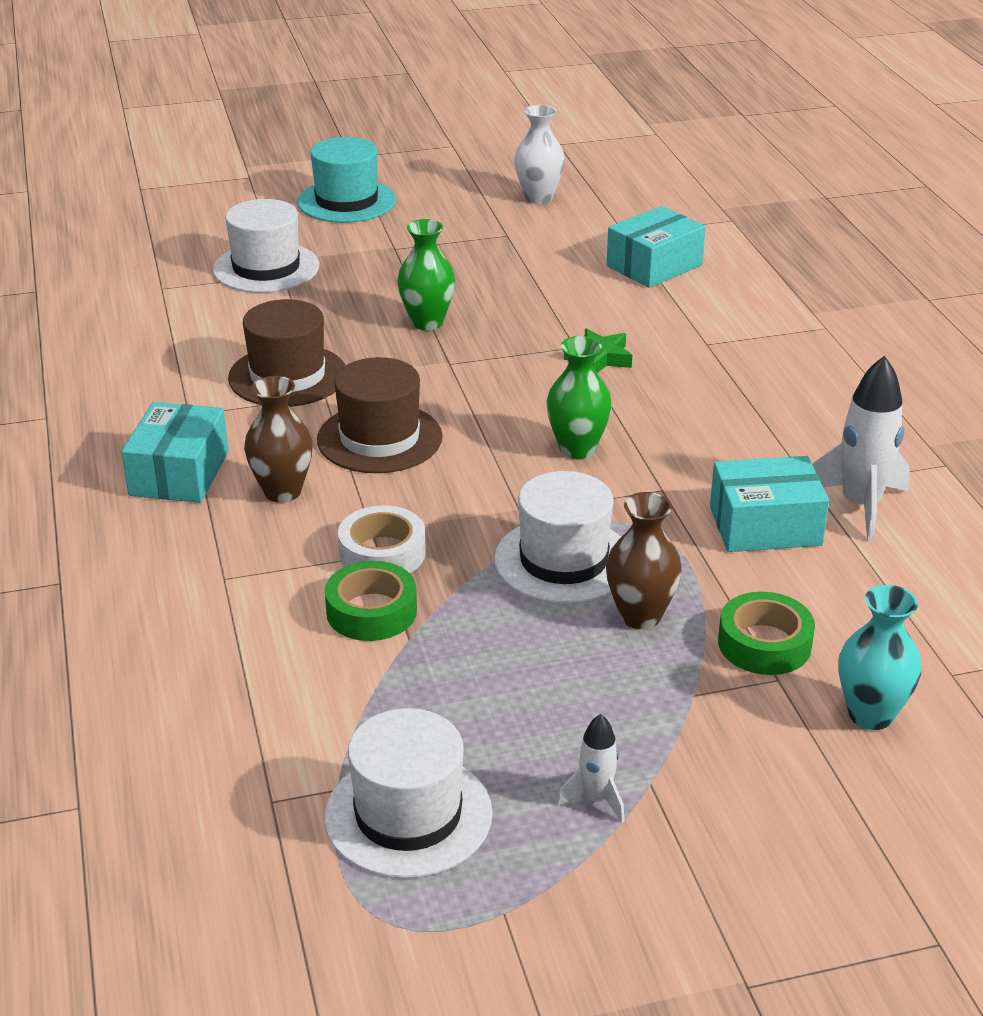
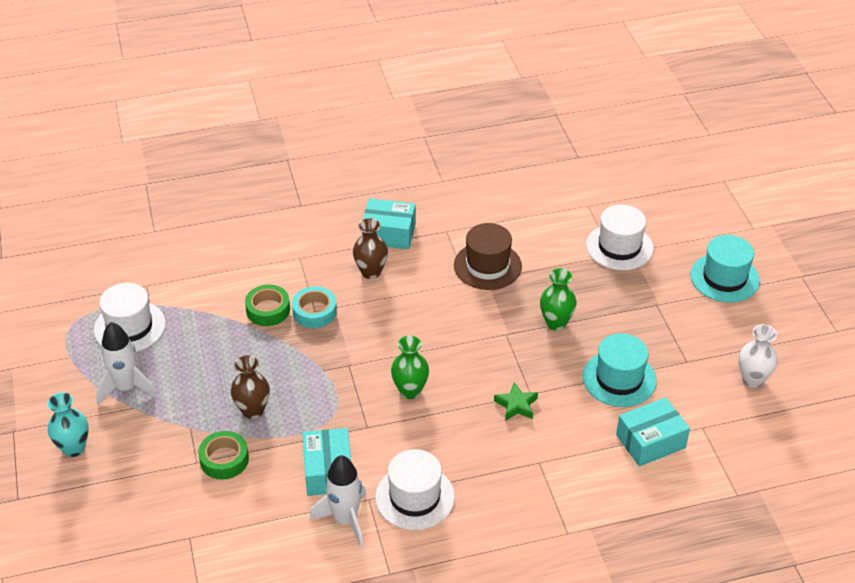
camera: 90 degrees right, 10 degrees up
(379, 438) = (421, 306): brown hat -> none
(382, 553) = (314, 312): white tape -> turquoise tape
(541, 281) = (619, 379): none -> turquoise hat
(563, 560) = (302, 382): white hat -> white hat (415, 497)
(596, 799) = (126, 388): white rocket -> white rocket, size x1.88
(654, 266) = (650, 441): turquoise box -> turquoise box turned 75 degrees counterclockwise
(870, 714) = (164, 497): turquoise vase -> turquoise vase (74, 448)

